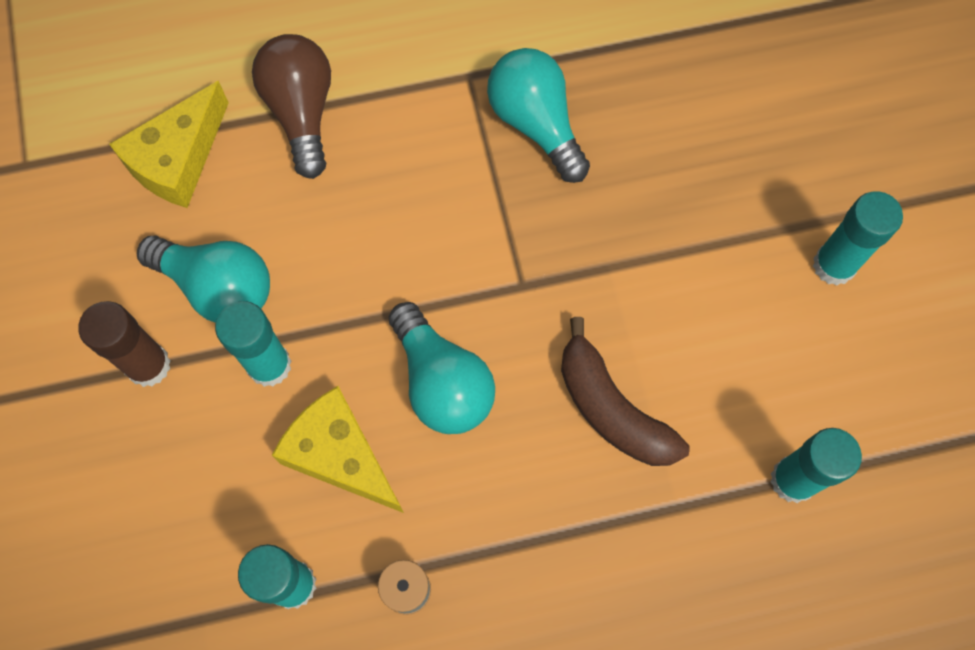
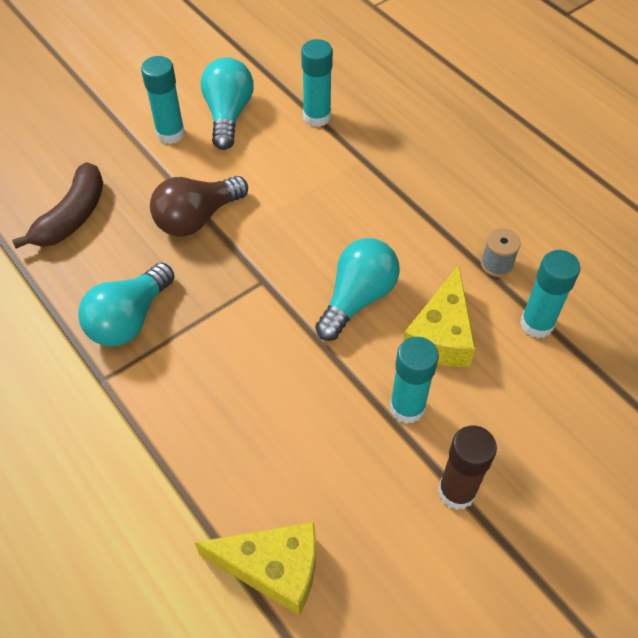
camera: 115 degrees left, 15 degrees down
(218, 287) = (368, 474): turquoise light bulb -> turquoise light bulb (228, 115)
(301, 112) = (185, 488): brown light bulb -> brown light bulb (197, 218)
(611, 409) = (323, 206): brown banana -> brown banana (72, 217)

